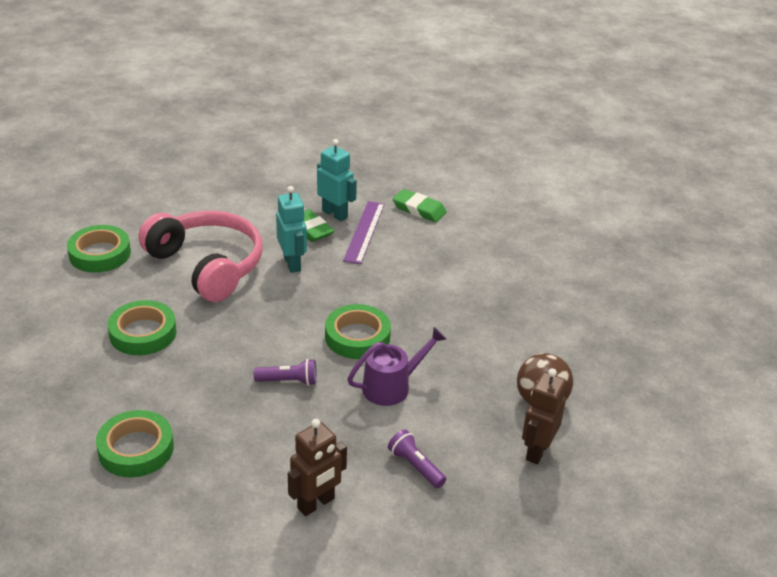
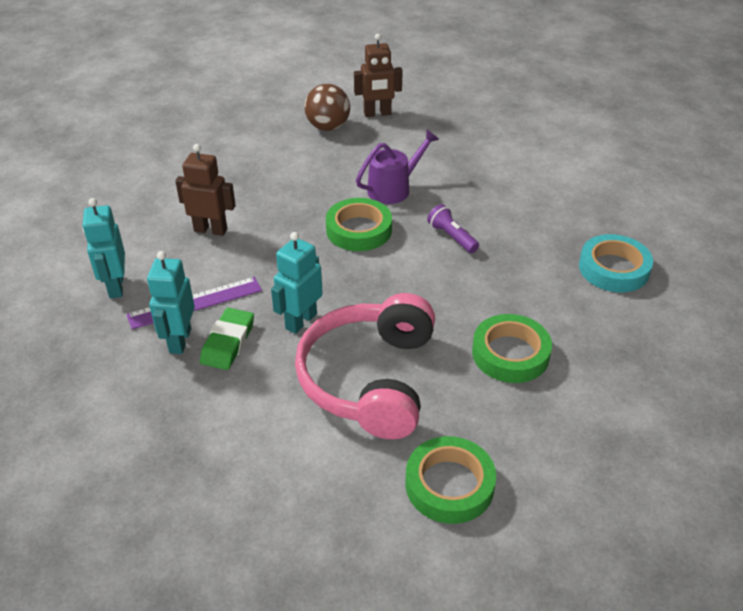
camera: 125 degrees left, 5 degrees up
(136, 449) = (613, 269): green tape -> turquoise tape
(316, 504) = (534, 169): brown robot -> brown robot (211, 230)
(391, 386) = (393, 189): purple watering can -> purple watering can turned 120 degrees clockwise
(415, 466) = (452, 148): purple flashlight -> none
(419, 209) = (115, 286): green eraser -> turquoise robot

